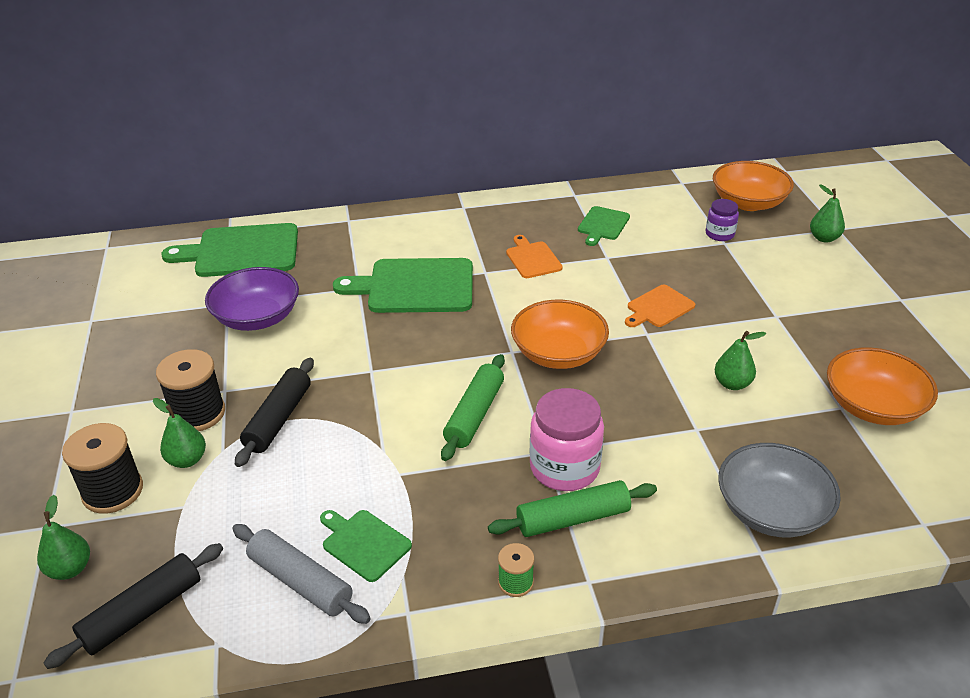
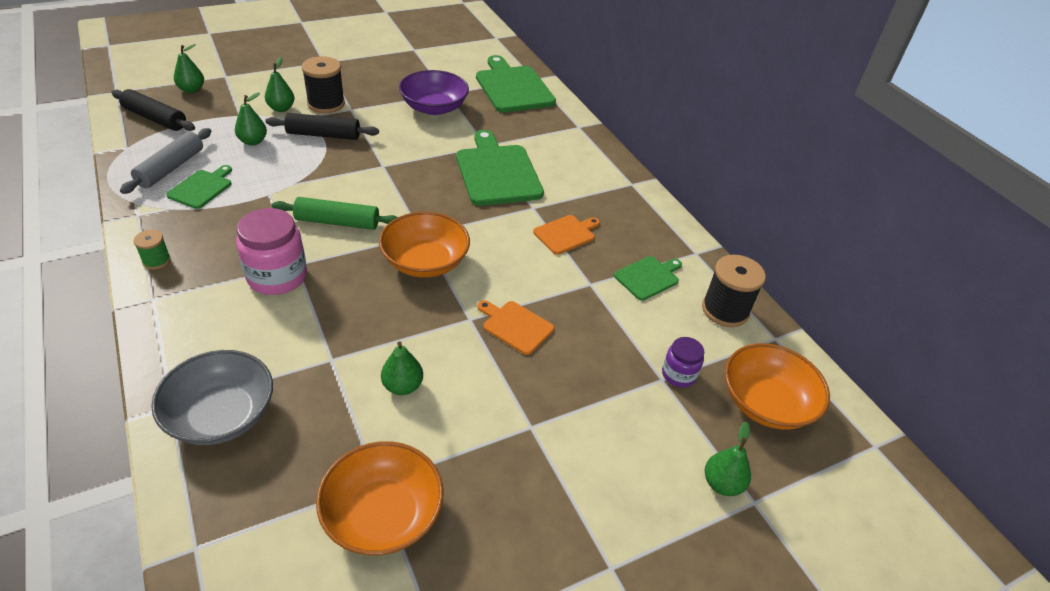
camera: 70 degrees right, 5 degrees up
(113, 491) = (253, 89): black spool -> black spool (725, 310)
(265, 490) = (253, 141): none -> green pear
(573, 519) = (219, 285): green rolling pin -> none
(602, 225) = (648, 277): green cutting board -> green cutting board turned 135 degrees clockwise

